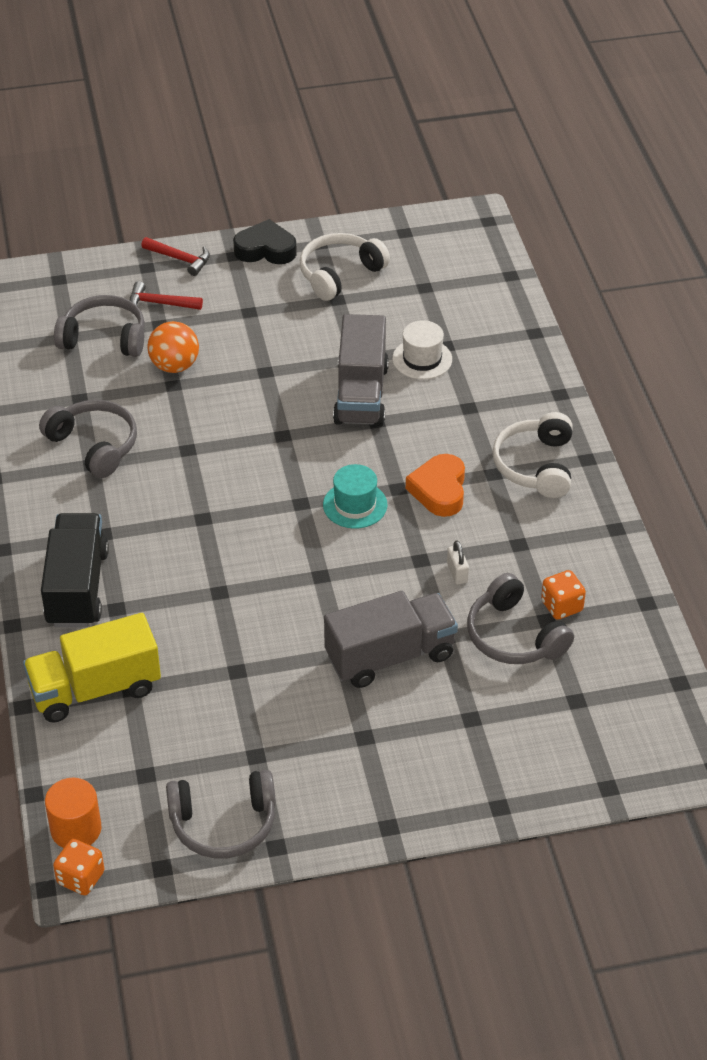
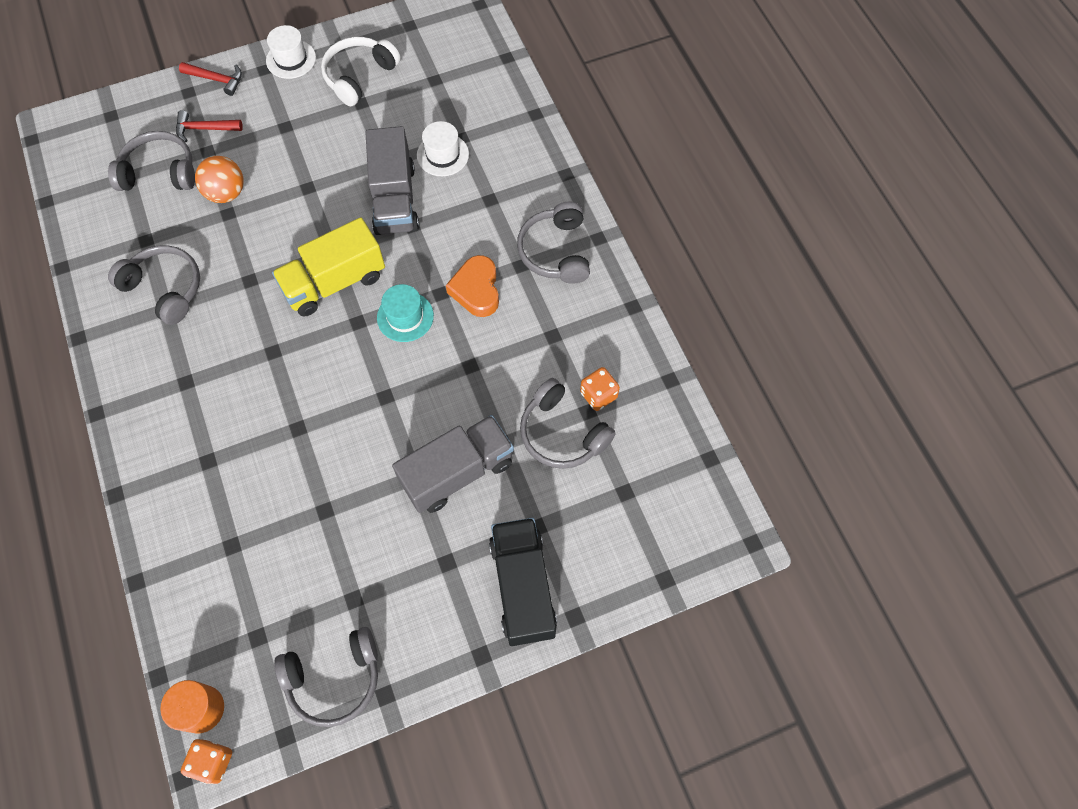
camera: 10 degrees left, 20 degrees up
(77, 588) = (169, 444): black truck -> black truck (523, 587)
(95, 689) = (199, 552): yellow truck -> yellow truck (334, 282)
(265, 249) = (291, 59): black heart -> white hat
(457, 573) = (503, 374): white padlock -> none
(536, 465) = (556, 251): white headphones -> grey headphones

